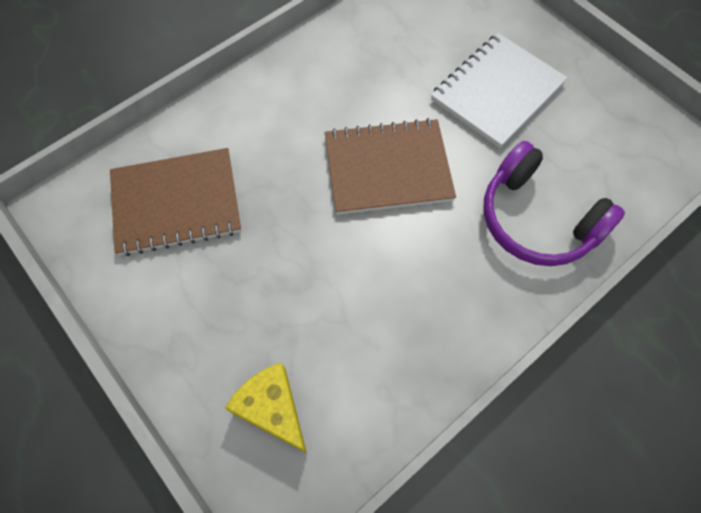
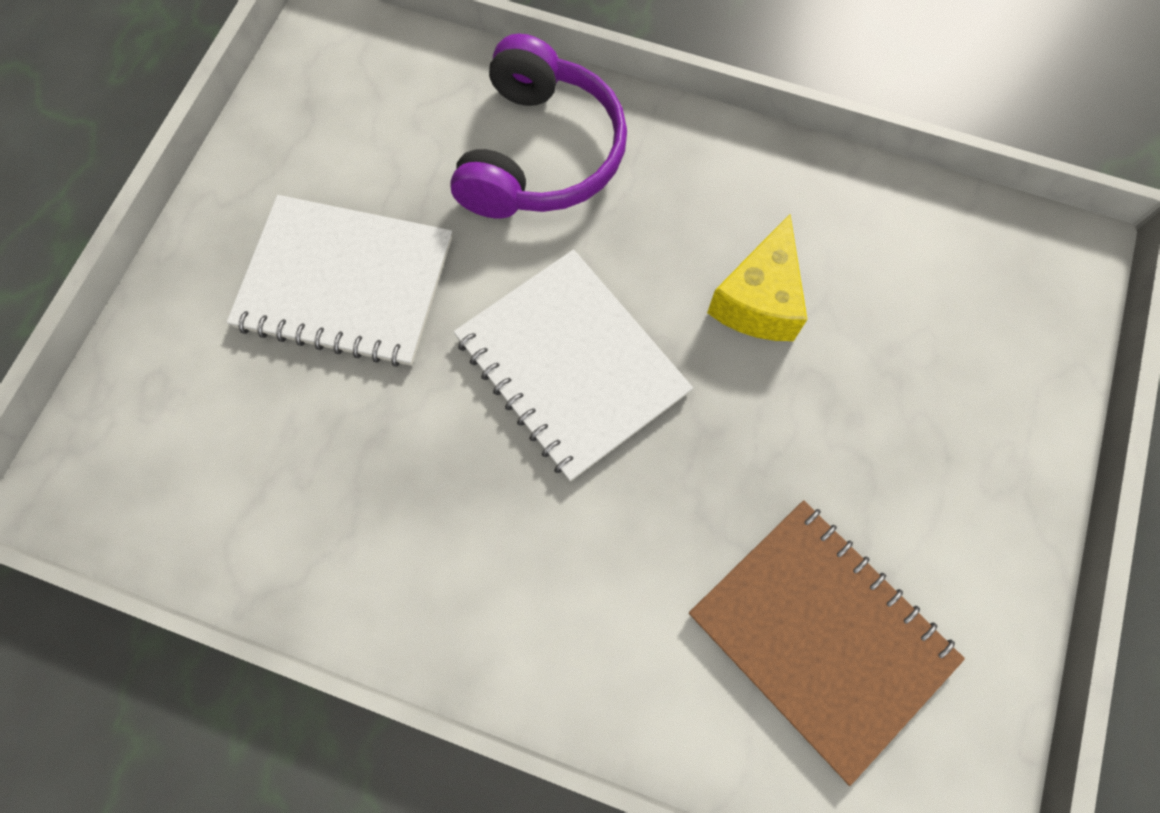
camera: 120 degrees left, 5 degrees up
(273, 409) = (980, 321): yellow cheese -> yellow cheese (758, 300)
(388, 168) = (571, 365): brown notebook -> white notebook

